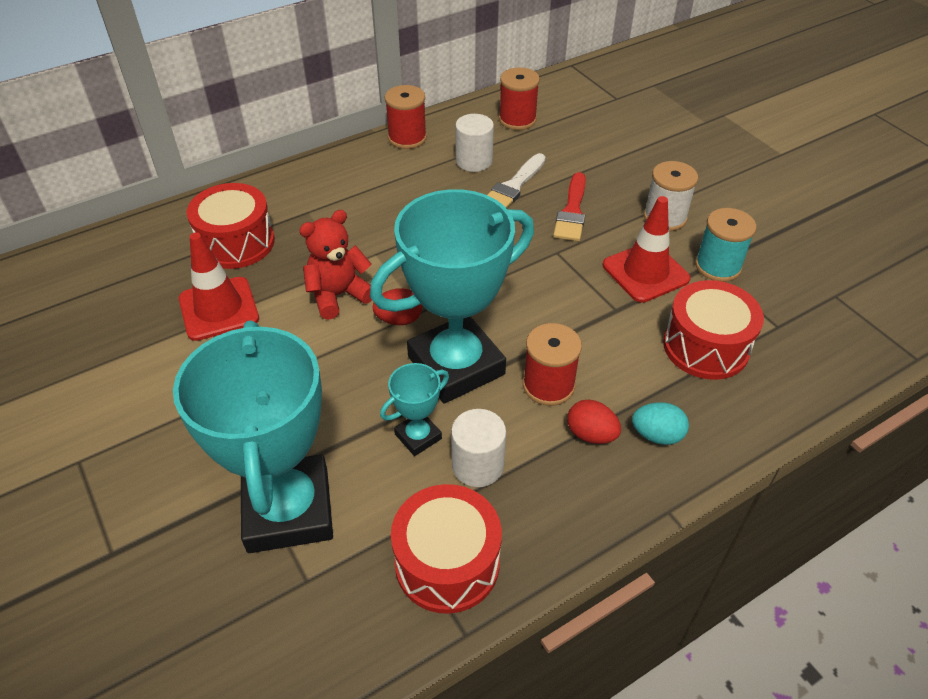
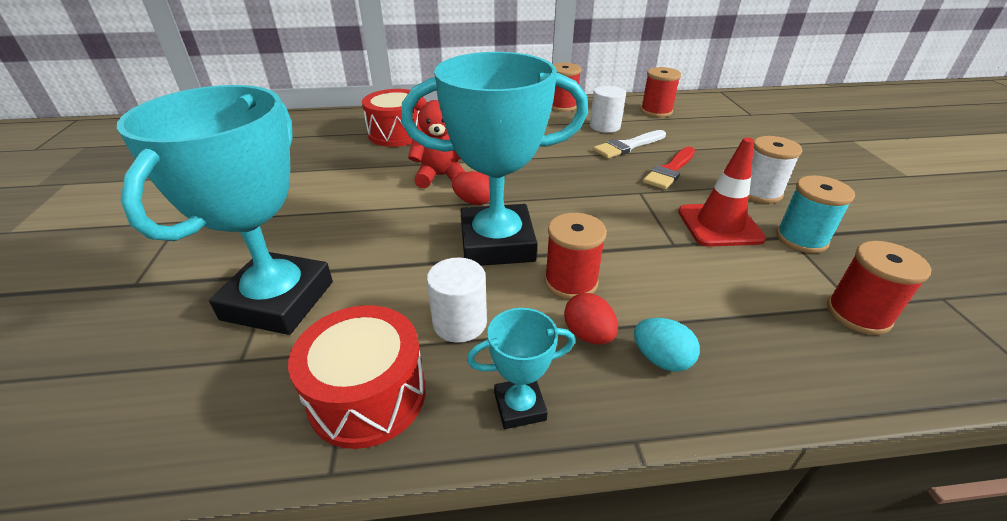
camera: 25 degrees right, 10 degrees down
(219, 309) = (352, 164): red traffic cone -> none
(418, 436) = (425, 283): turquoise trophy -> turquoise trophy (519, 406)
(706, 346) = (758, 298): red drum -> none
(781, 335) = (858, 314): none -> red spool

